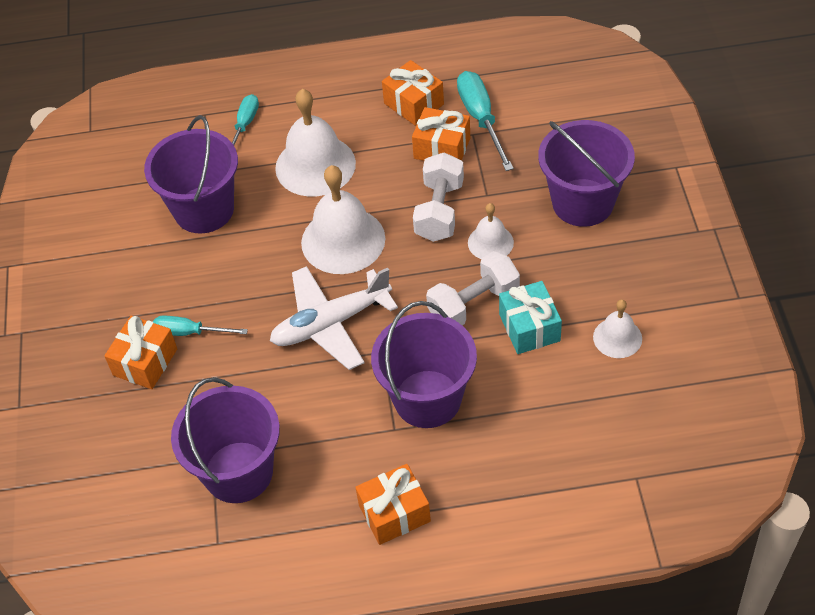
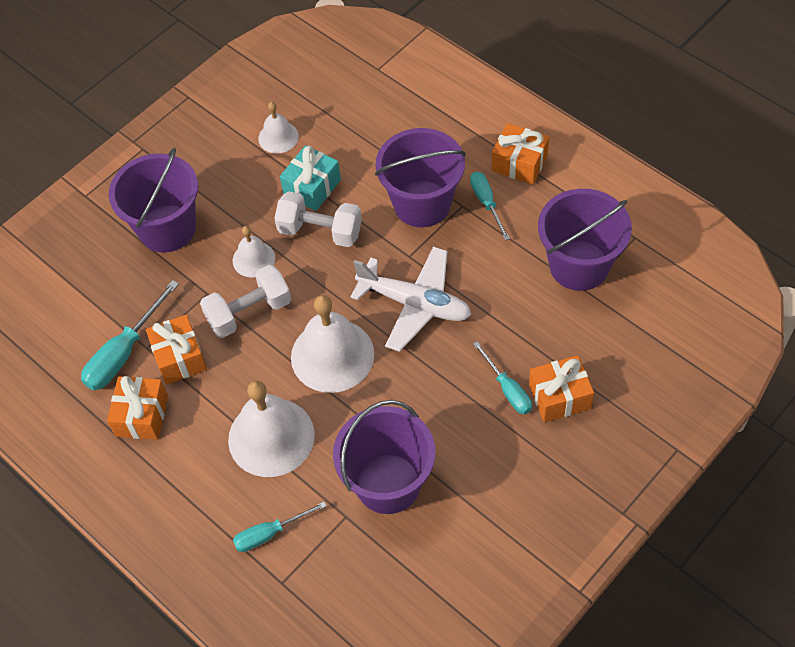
camera: 130 degrees left, 5 degrees up
(377, 450) = (486, 203): none -> turquoise screwdriver

